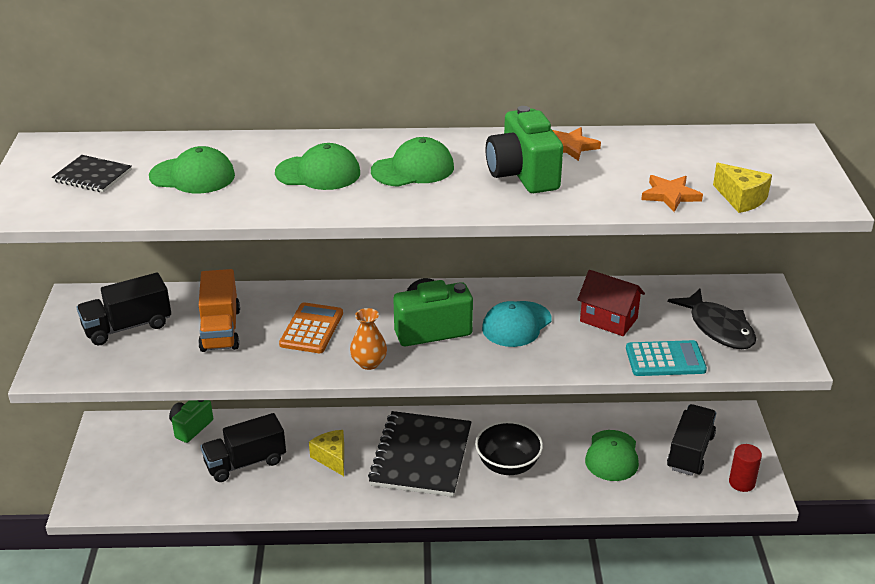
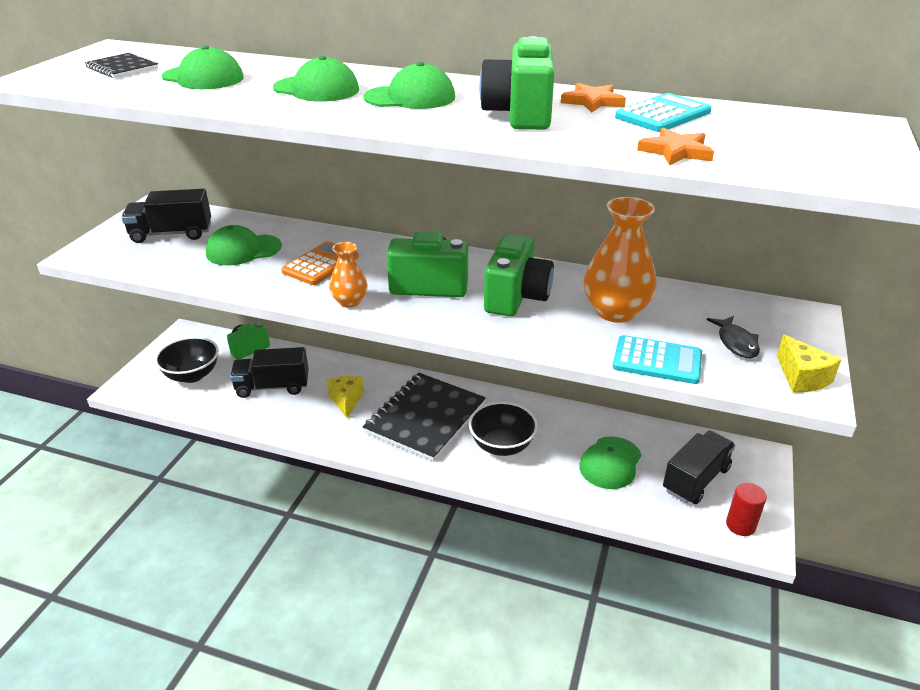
camera: 20 degrees right, 0 degrees up
(148, 471) = (192, 375): none -> black bowl
(220, 329) = (243, 250): orange truck -> green cap
(516, 324) = (516, 297): turquoise cap -> green camera
(608, 320) = (615, 311): red house -> orange vase
(636, 153) = (663, 115): none -> turquoise calculator
(718, 328) = (736, 343): black fish -> black fish, size x0.62
(741, 199) = (765, 166): yellow cheese -> yellow cheese (802, 377)

